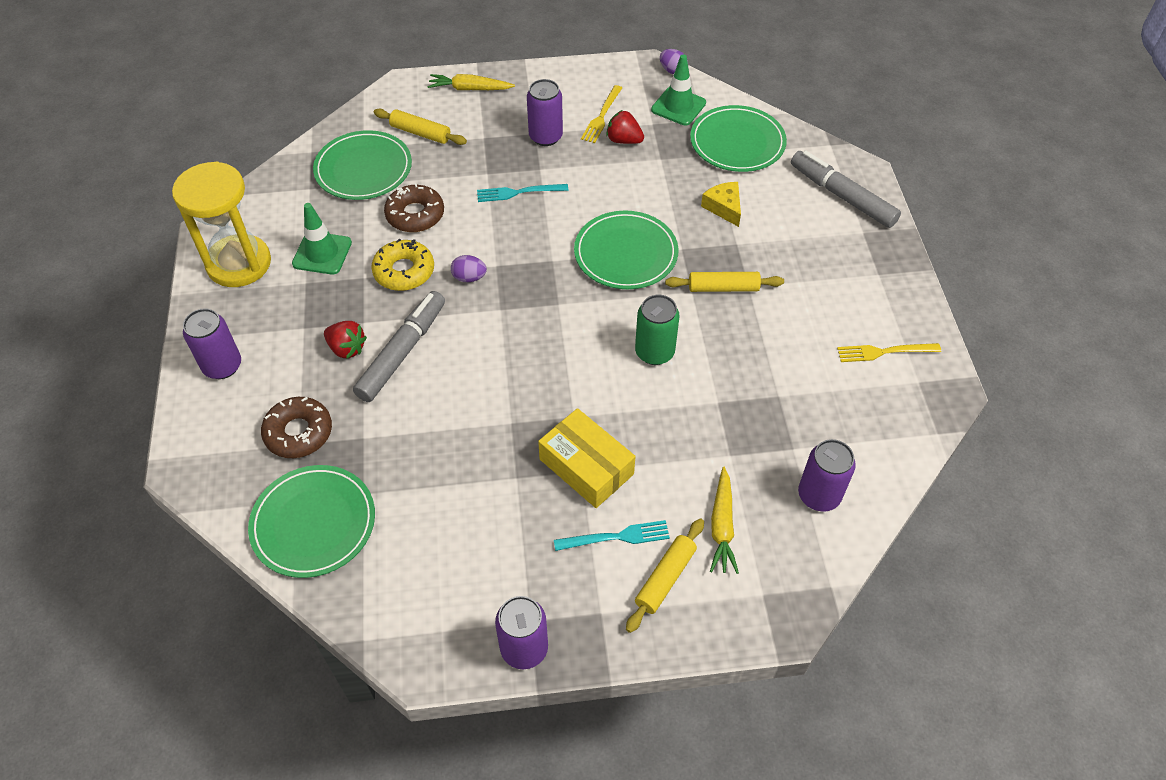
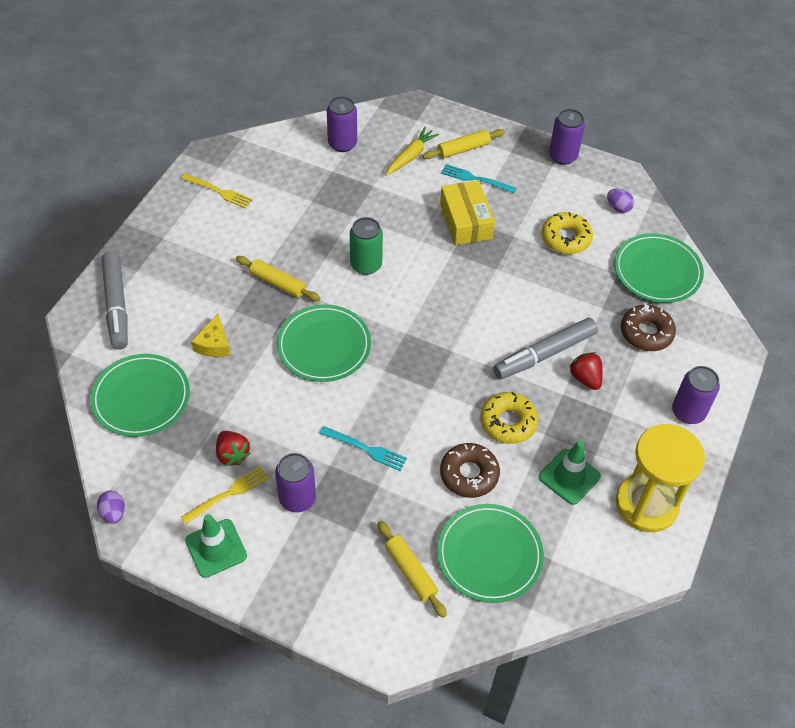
camera: 150 degrees left, 0 degrees up
(450, 509) = (566, 238): none -> yellow donut
(469, 277) = (459, 389): purple egg -> purple egg (618, 208)
(470, 89) = (325, 607): yellow carrot -> none
(678, 106) = (150, 465): green traffic cone -> green traffic cone (216, 548)

